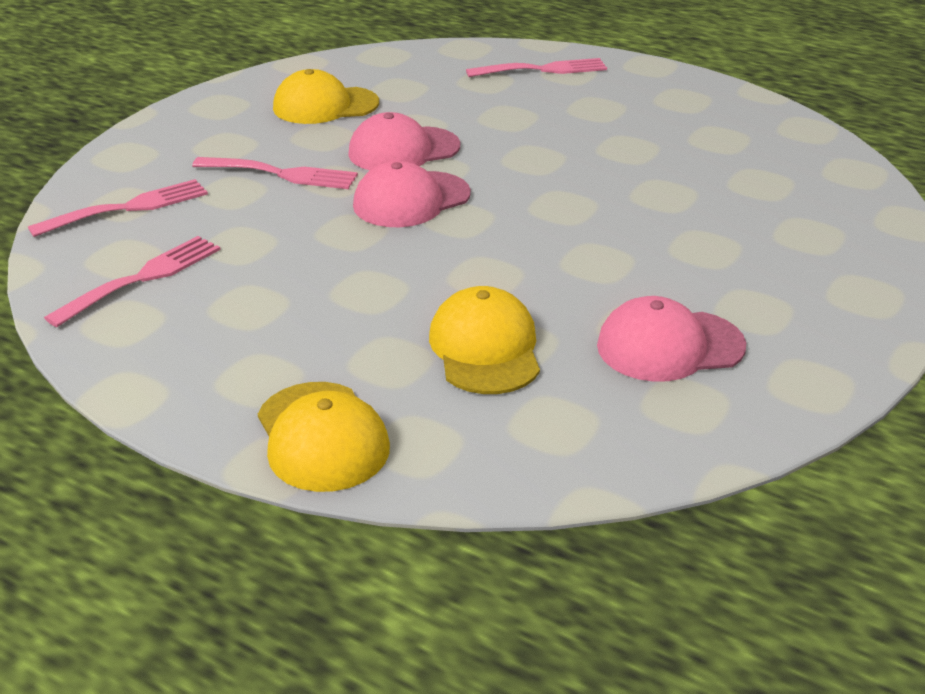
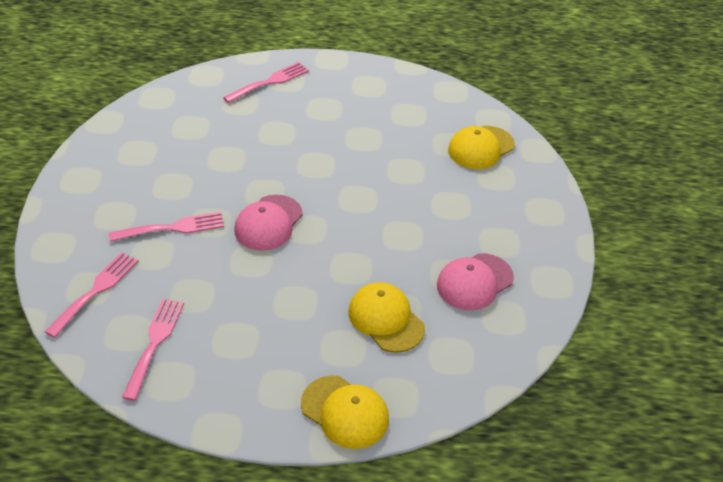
camera: 30 degrees left, 10 degrees up
(325, 106) = (153, 157): yellow cap -> yellow cap (480, 148)
(403, 150) = (233, 182): pink cap -> none

